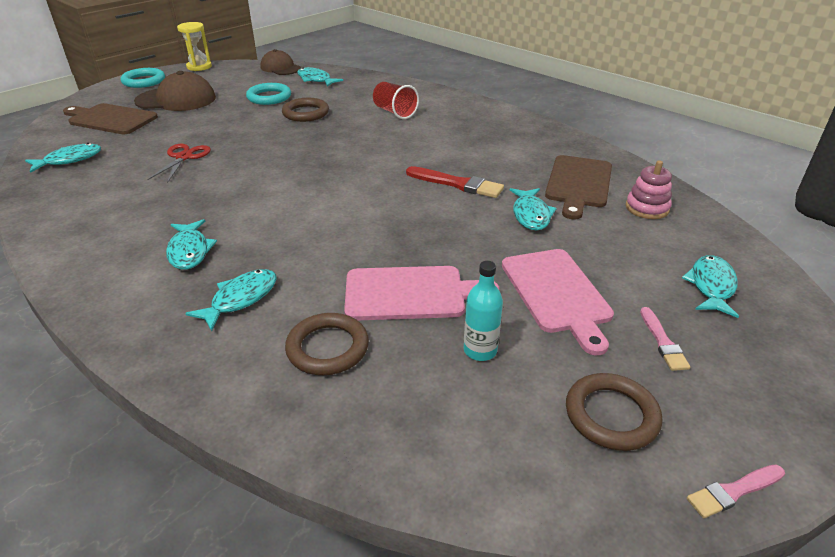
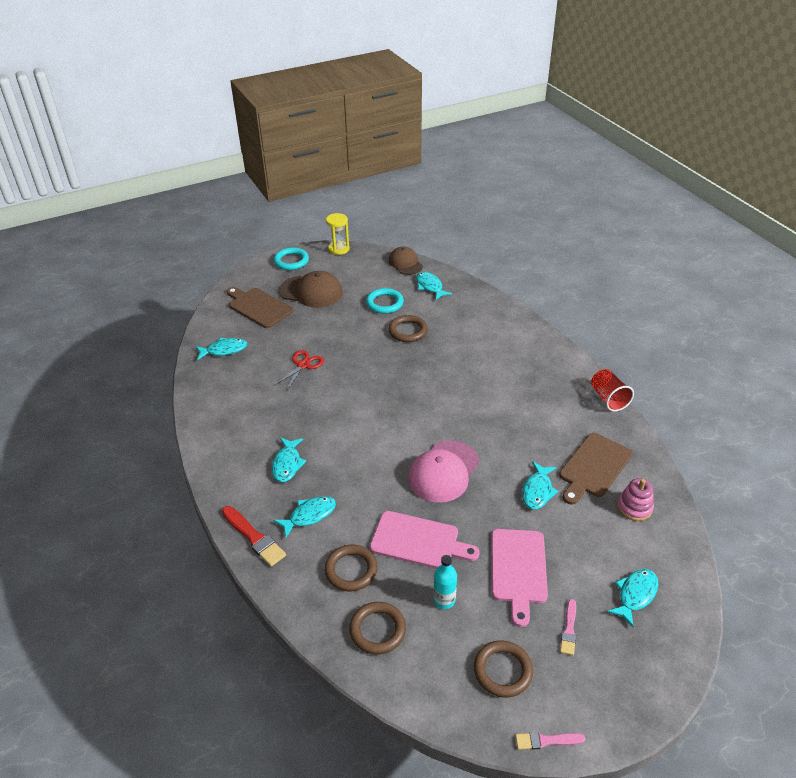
camera: 20 degrees right, 5 degrees up
(394, 112) = (481, 345): red cup -> red cup (608, 398)
(401, 413) = (377, 630): none -> brown ring
(407, 219) = (443, 471): none -> pink cap
(457, 184) = (496, 444): red brush -> red brush (254, 537)

